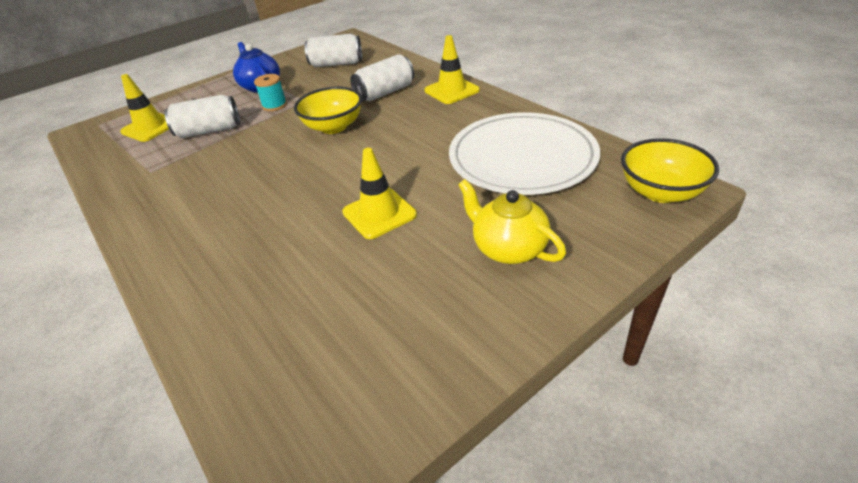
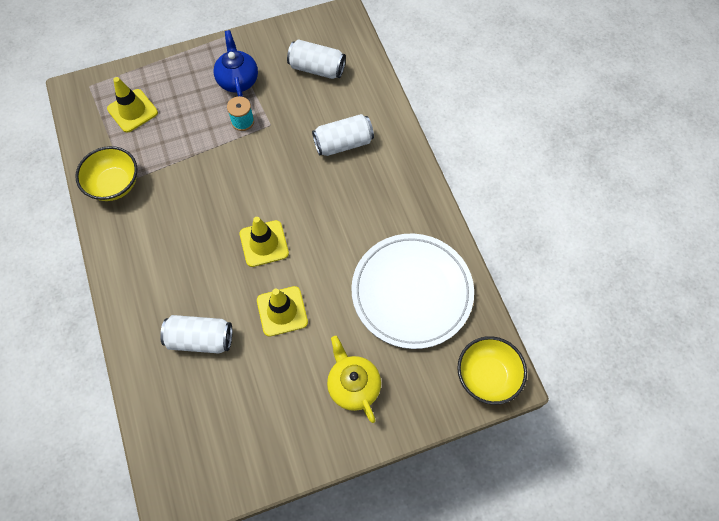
camera: 15 degrees right, 25 degrees up
(209, 131) = (180, 139): white can -> white can (200, 339)
(333, 127) = (283, 180): yellow bowl -> yellow bowl (114, 184)
(451, 90) = (401, 167): yellow traffic cone -> yellow traffic cone (264, 243)

